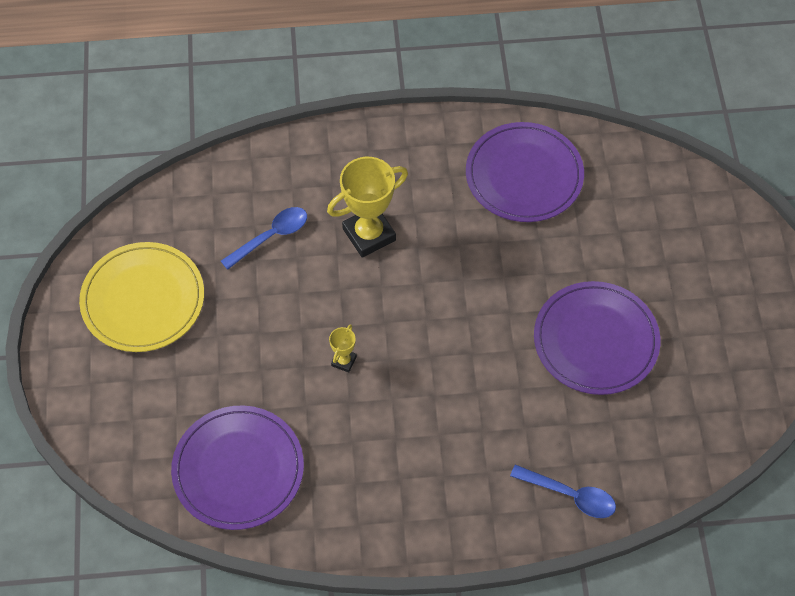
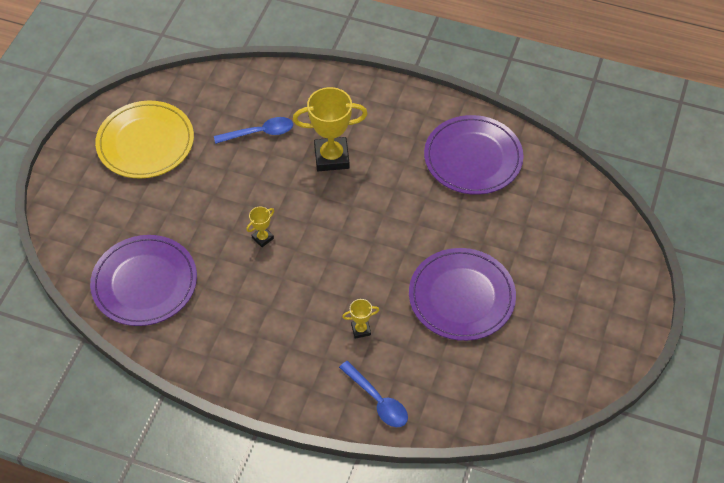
camera: 25 degrees right, 5 degrees down
(509, 423) = (361, 330): none -> yellow trophy

